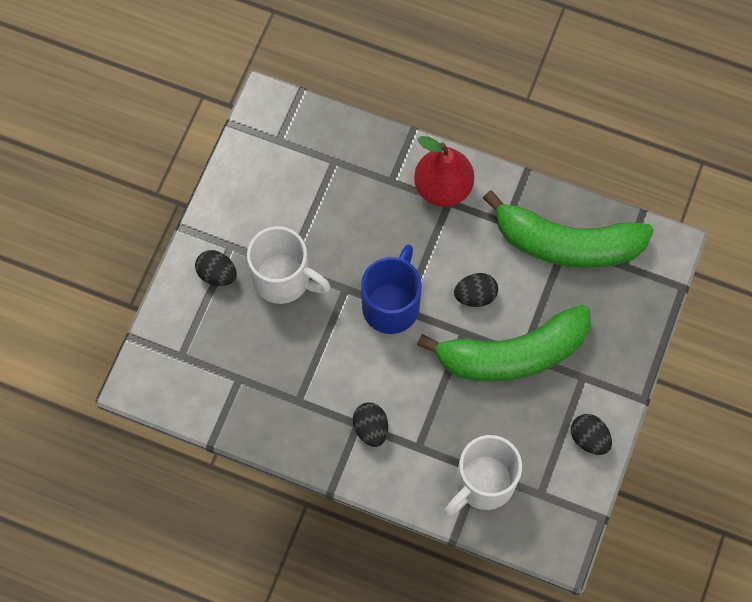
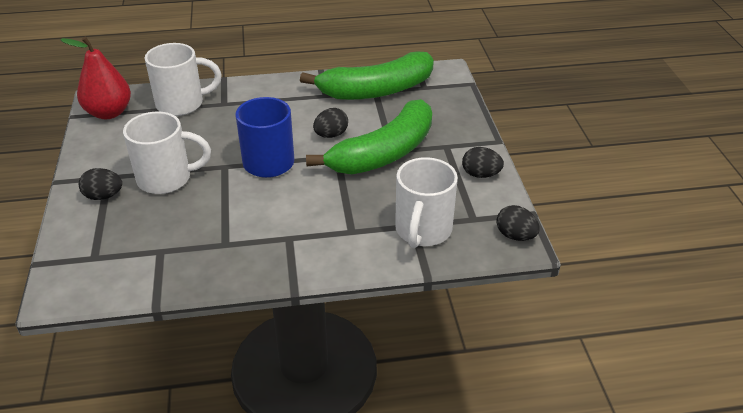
camera: 30 degrees left, 30 degrees down
(348, 159) = (182, 104): none -> white mug
(371, 428) = (302, 236): black egg -> black egg (515, 236)
(443, 187) = (265, 94): red pear -> red pear (109, 113)

